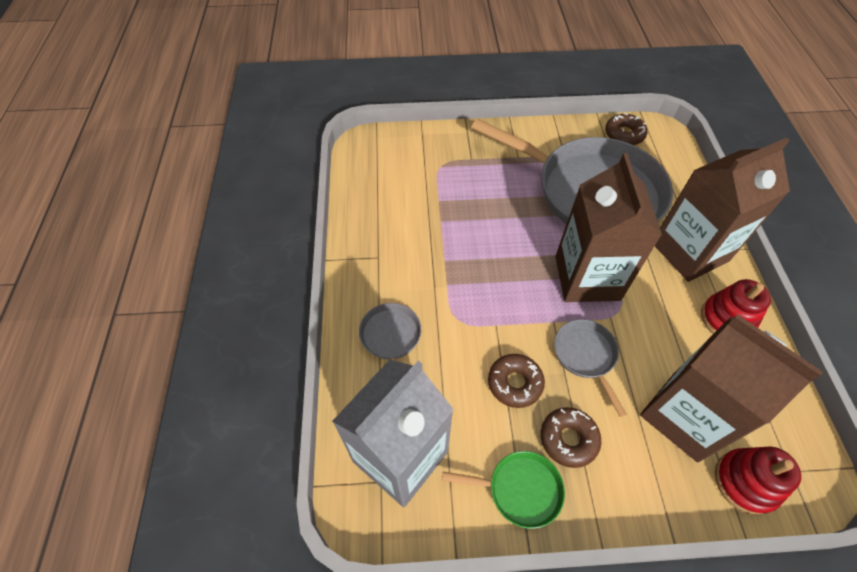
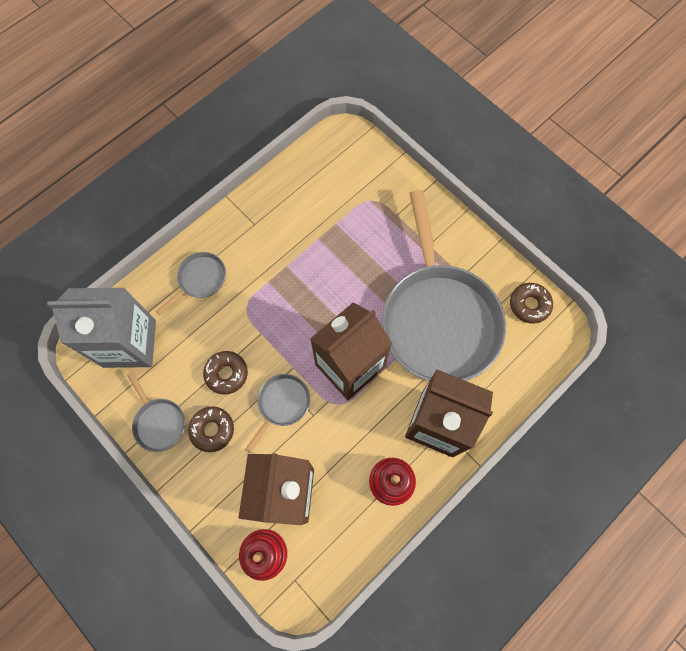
camera: 50 degrees right, 15 degrees up
(519, 489) = (159, 422): green pan -> grey pan

